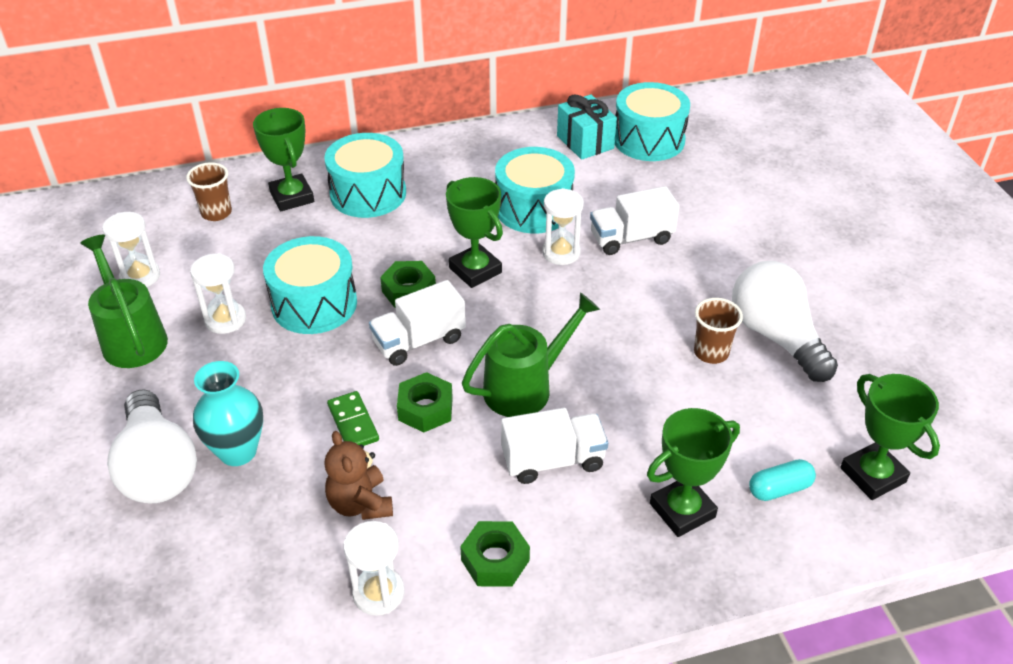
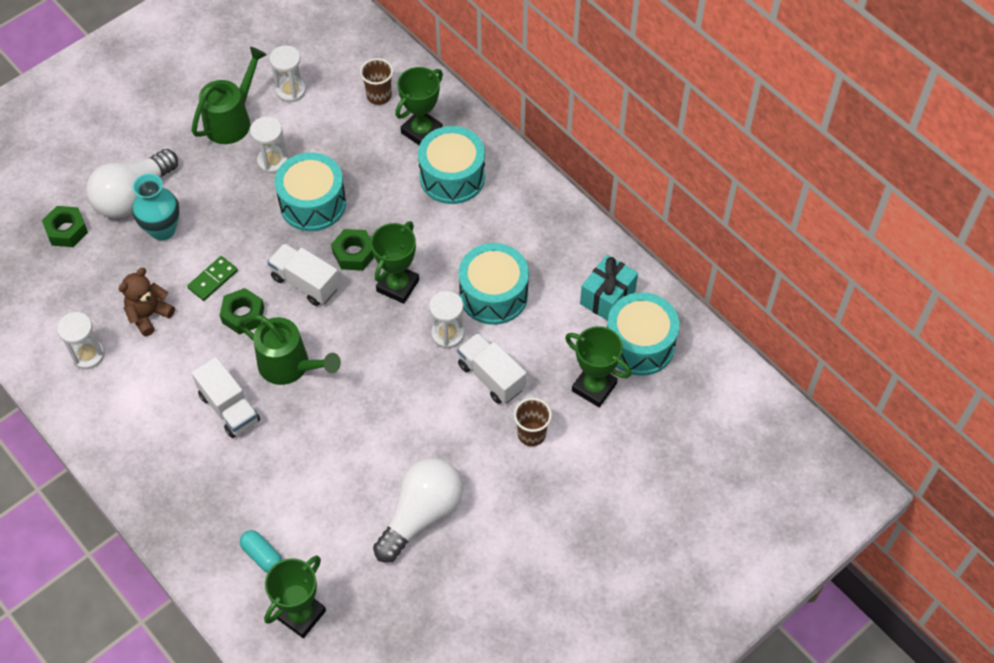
camera: 65 degrees right, 15 degrees up
(495, 560) = (135, 406): green nut -> green nut (67, 230)
(682, 510) = (218, 500): green trophy -> green trophy (594, 387)
(711, 352) = (381, 474): brown cup -> brown cup (531, 434)

